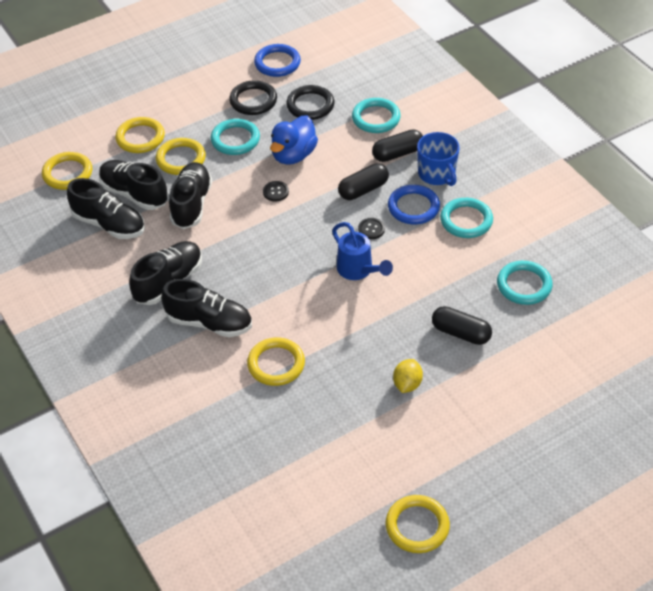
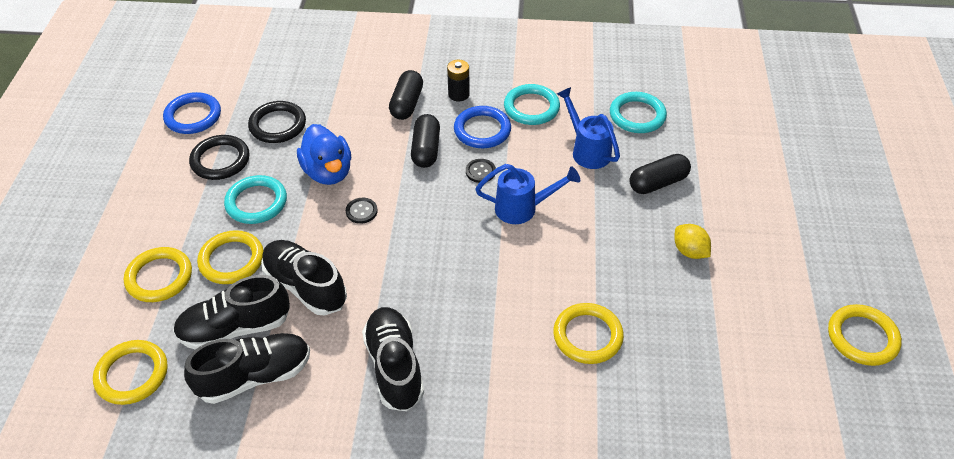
camera: 55 degrees left, 0 degrees up
(209, 323) = (485, 362): black shoe -> none
(376, 118) = (347, 93): turquoise ring -> none
(437, 174) = (458, 94): blue mug -> black battery
(453, 275) = (587, 150): none -> blue watering can

